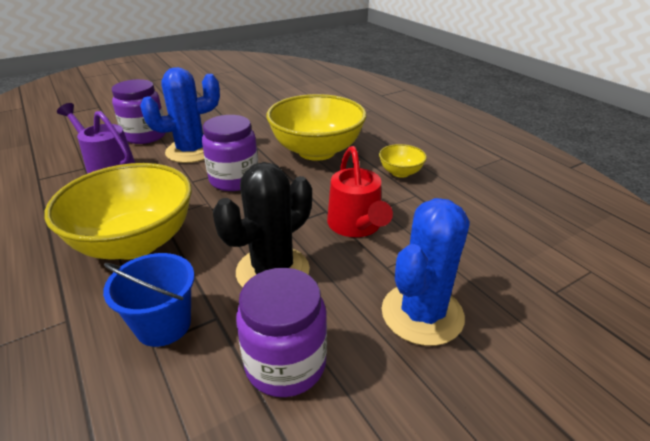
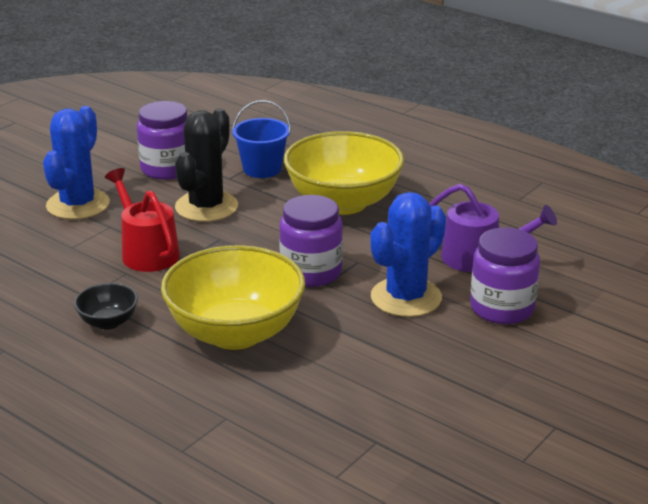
camera: 160 degrees right, 5 degrees down
(400, 172) = (108, 322): yellow bowl -> black bowl

